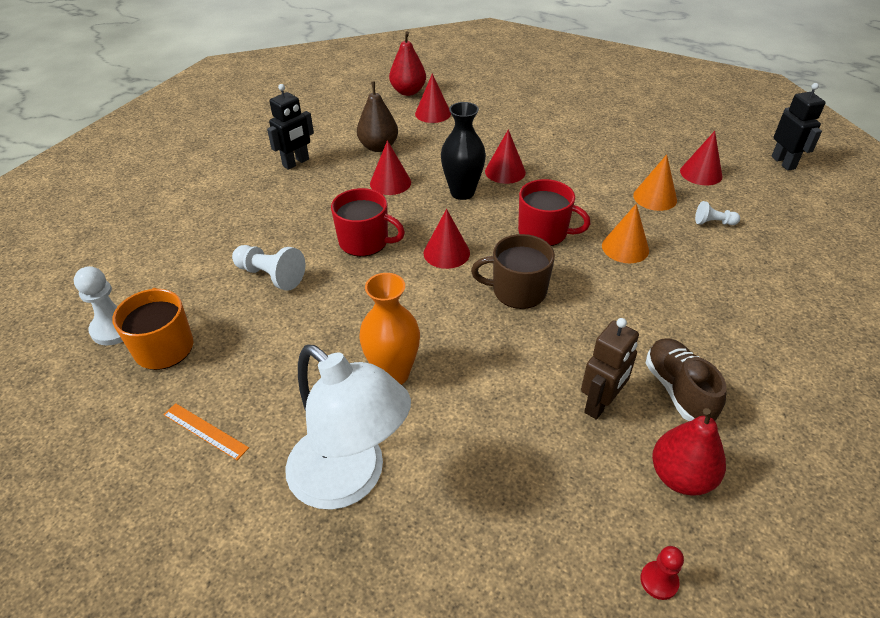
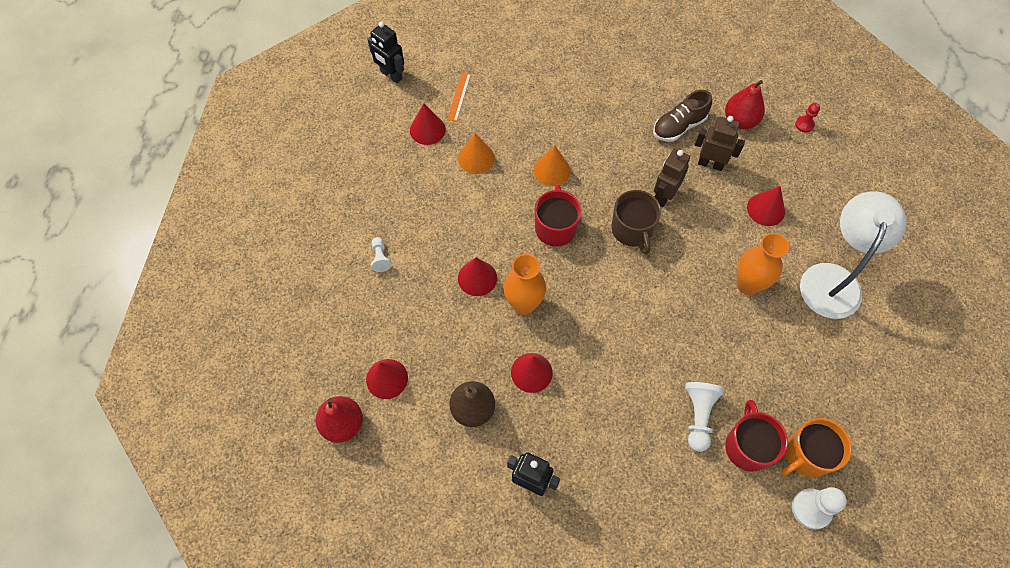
camera: 110 degrees left, 20 degrees up
(205, 431) = (851, 380): orange ruler -> orange ruler (459, 96)
(365, 242) = (624, 359): red mug -> red mug (747, 446)
(446, 253) = (611, 291): red cone -> red cone (765, 209)
(462, 192) = (523, 304): black vase -> orange vase
(558, 335) = (664, 196): none -> brown robot
(713, 222) = (496, 118): white pawn -> white pawn (380, 258)
(783, 162) = (391, 75): black robot -> black robot turned 105 degrees counterclockwise

